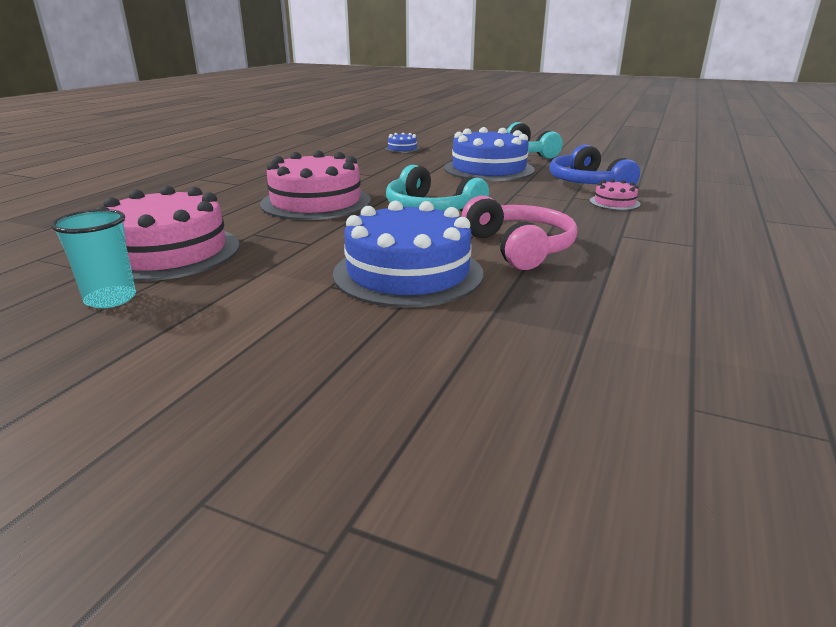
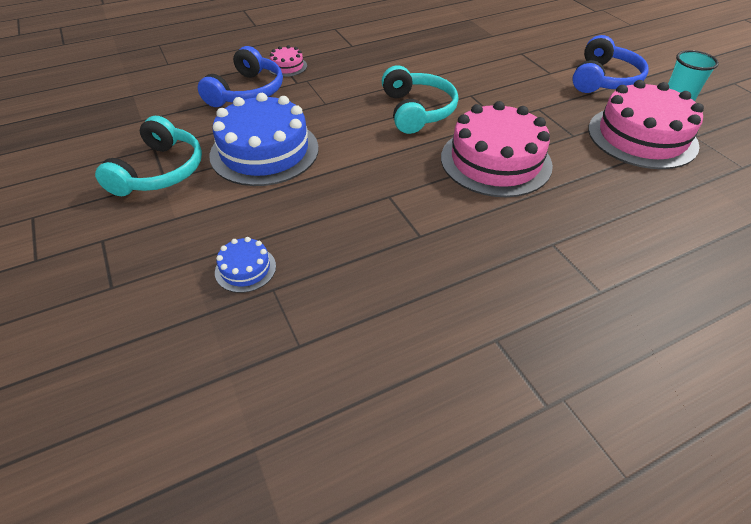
camera: 140 degrees left, 20 degrees up
(237, 303) = (604, 79): none -> blue headphones
(408, 273) = (503, 65): blue cake -> none
(519, 248) = (421, 58): pink headphones -> none

